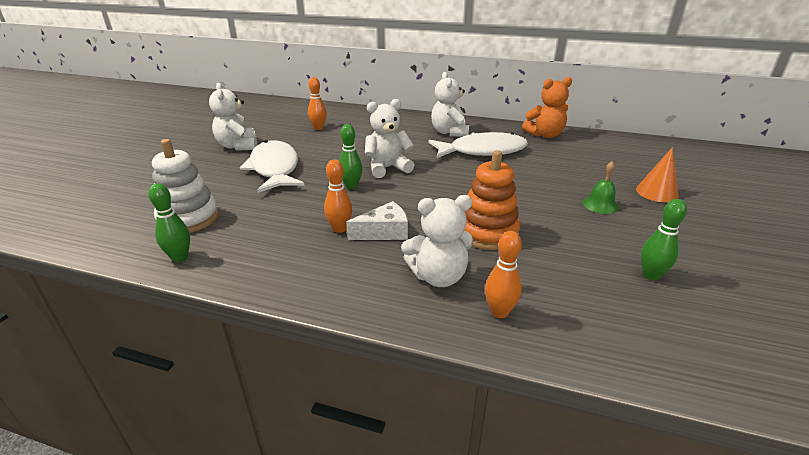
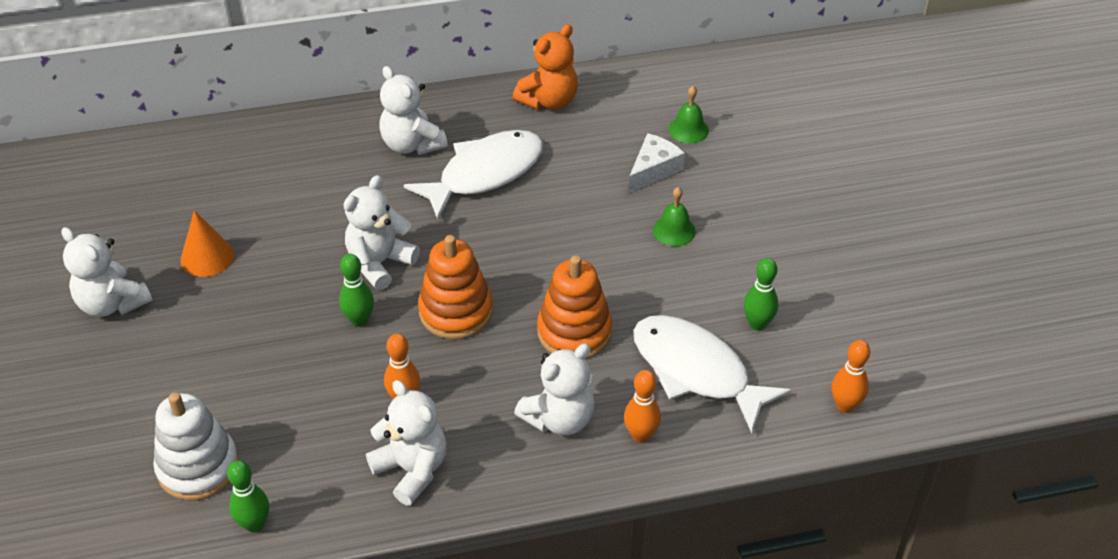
camera: 30 degrees left, 15 degrees up
(275, 168) = (221, 329): white fish -> white fish (696, 371)
(306, 266) = (412, 469): none -> white teddy bear
(318, 128) = (201, 208): orange bowling pin -> orange bowling pin (845, 405)
(384, 232) = (459, 381): white cheese -> white cheese (653, 170)
(413, 199) = (456, 311): none -> orange stacking toy
(636, 164) = (688, 129): none -> green bell
(656, 192) = (727, 181): orange cone -> orange cone (207, 257)

